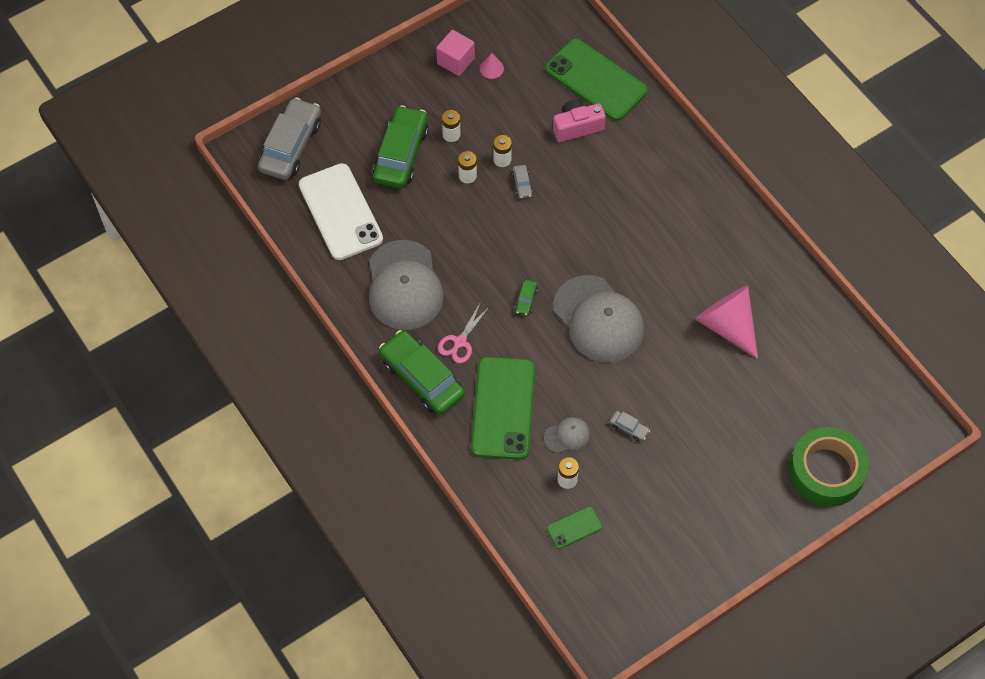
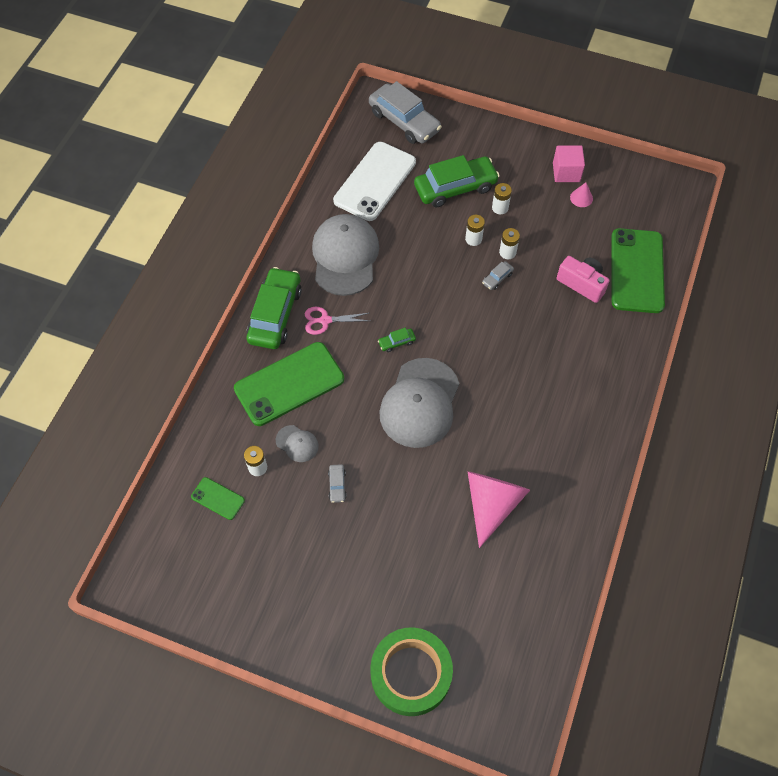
camera: 55 degrees right, 0 degrees up
(291, 146) = (404, 121): grey car -> grey car turned 60 degrees clockwise
(404, 286) = (345, 256): grey cap -> grey cap turned 135 degrees clockwise

